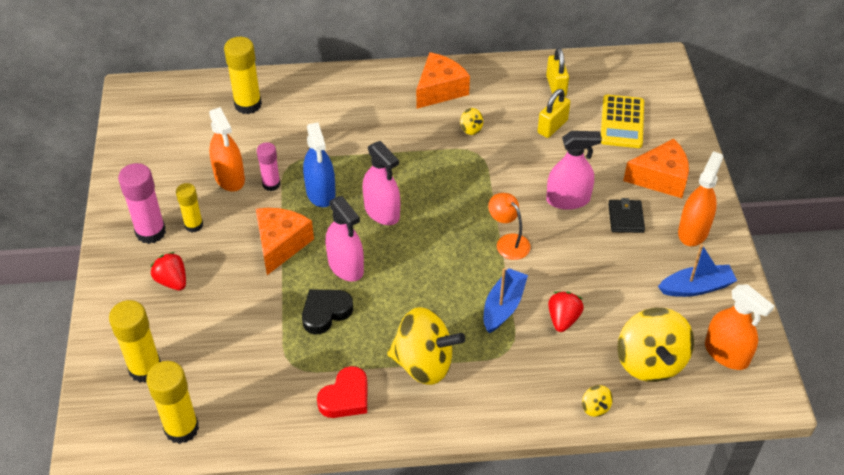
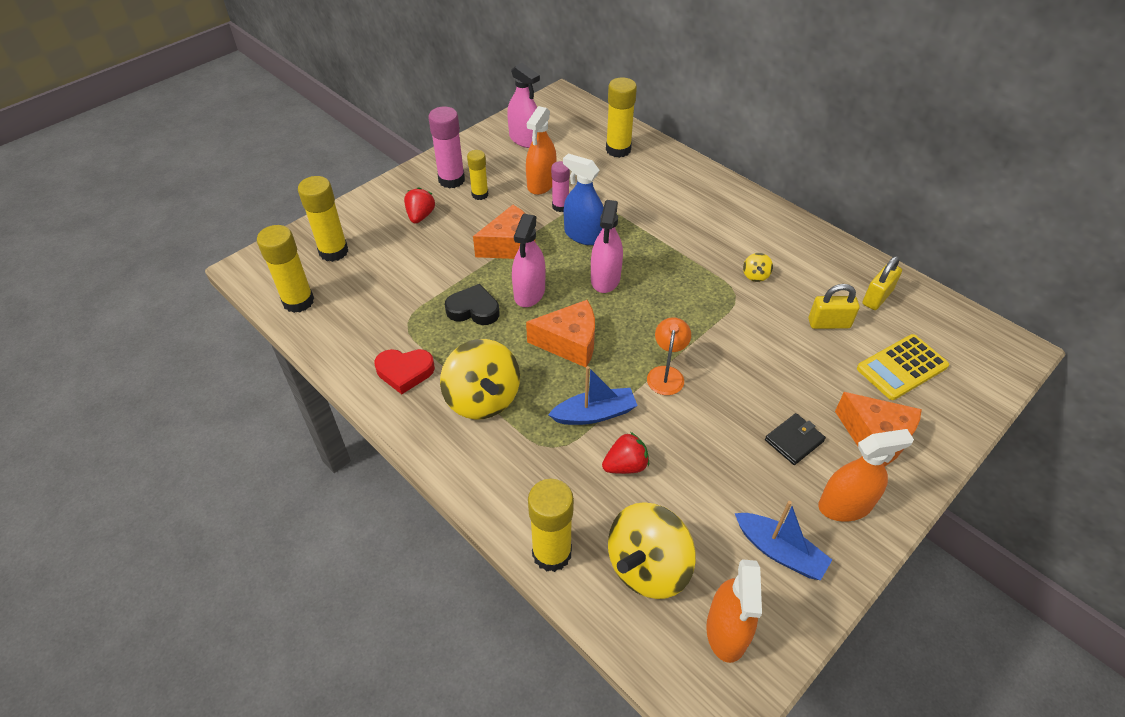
camera: 50 degrees right, 0 degrees up
(321, 193) = (583, 235): blue spray bottle -> blue spray bottle turned 90 degrees clockwise
(440, 90) = (770, 232): orange cheese -> orange cheese (569, 343)
(568, 199) = (762, 385): pink spray bottle -> pink spray bottle (525, 139)
(595, 407) = (551, 553): yellow spinning top -> yellow glue stick

